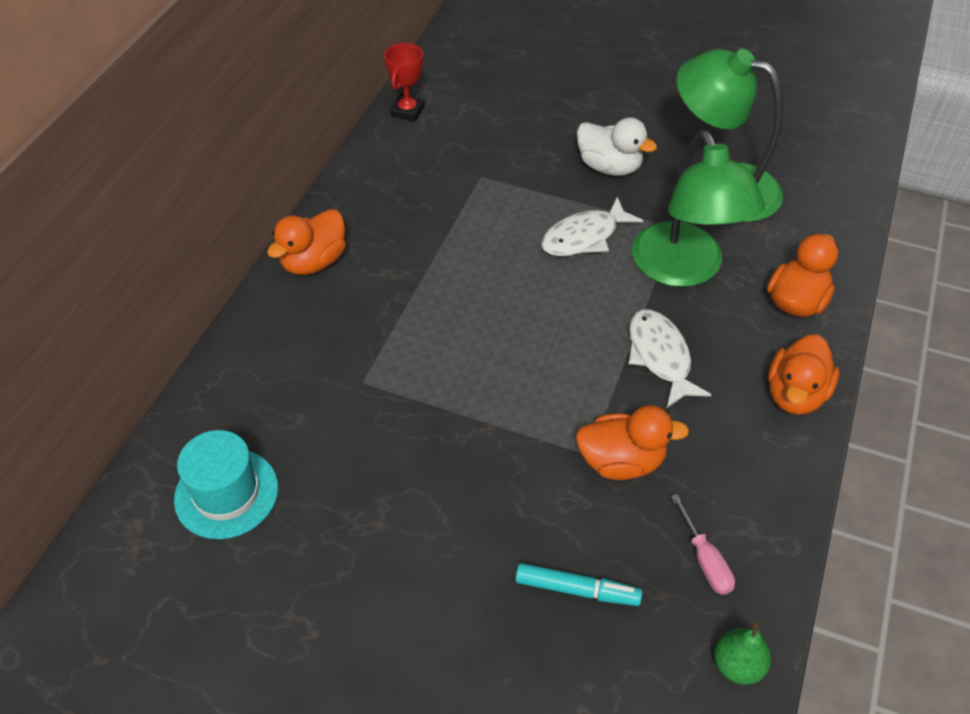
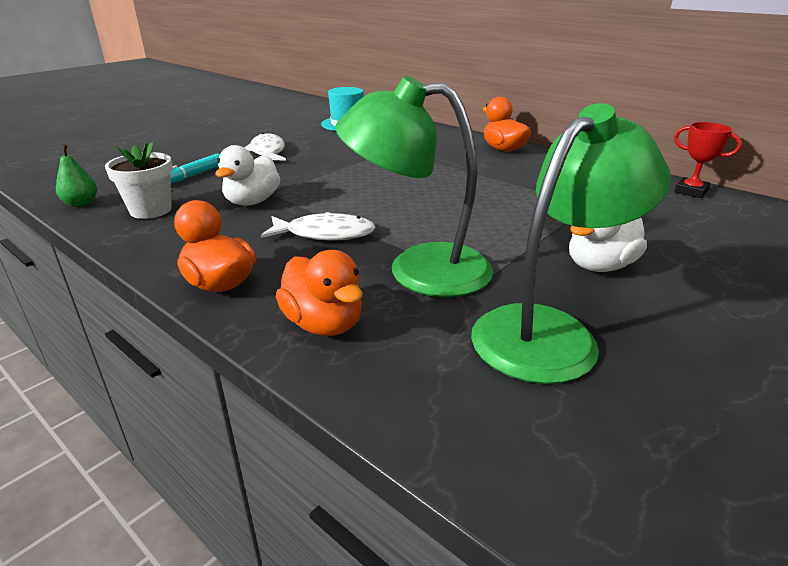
camera: 110 degrees right, 20 degrees down
(584, 237) = (490, 232): white fish -> white fish (267, 152)
(621, 461) = (252, 202): orange duck -> white duck
(704, 559) = (151, 210): pink screwdriver -> white flower pot

